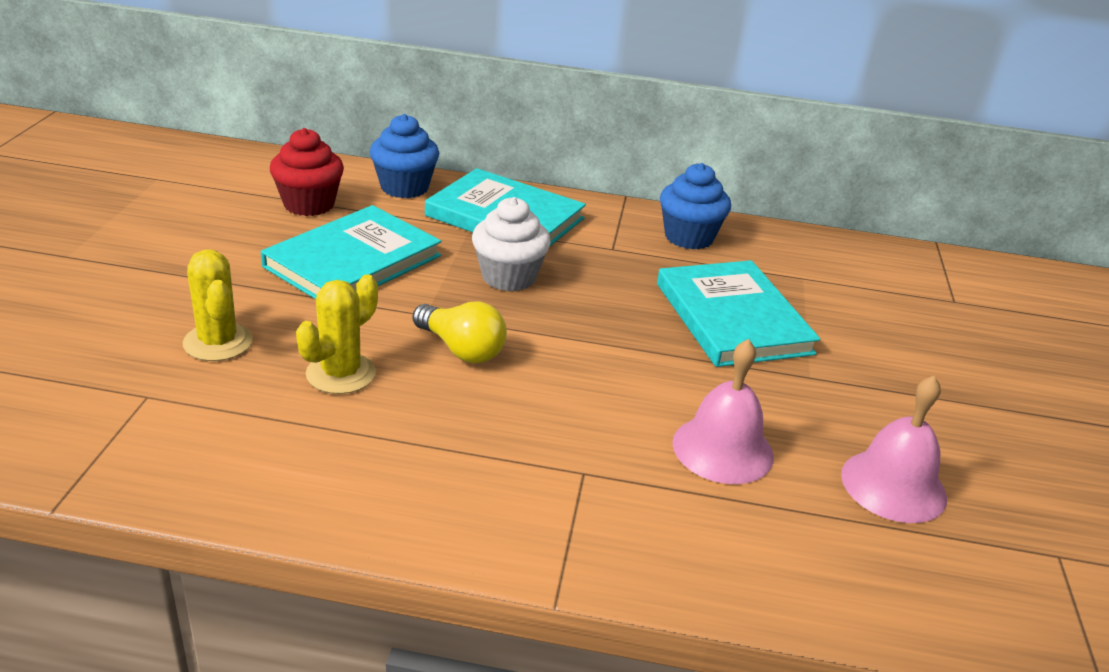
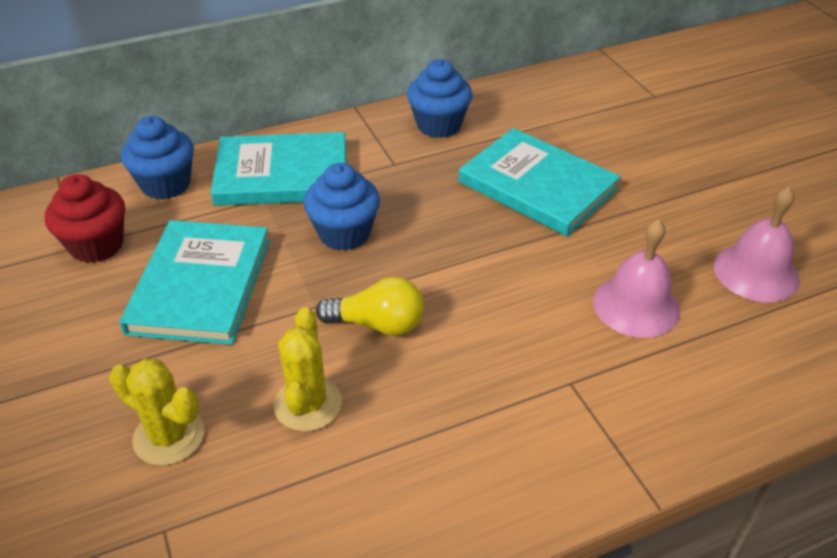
camera: 30 degrees left, 10 degrees up
(508, 277) = (344, 233): white cupcake -> blue cupcake

